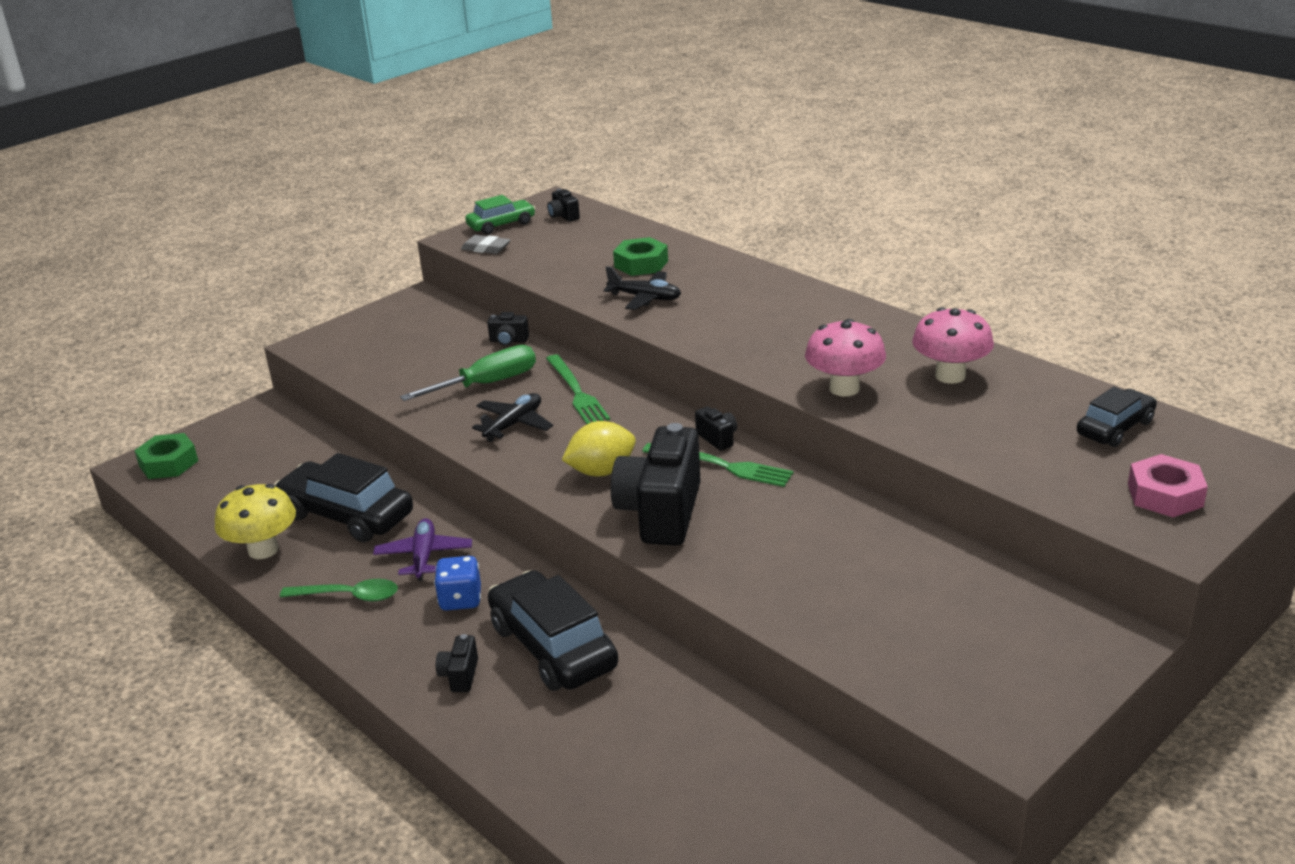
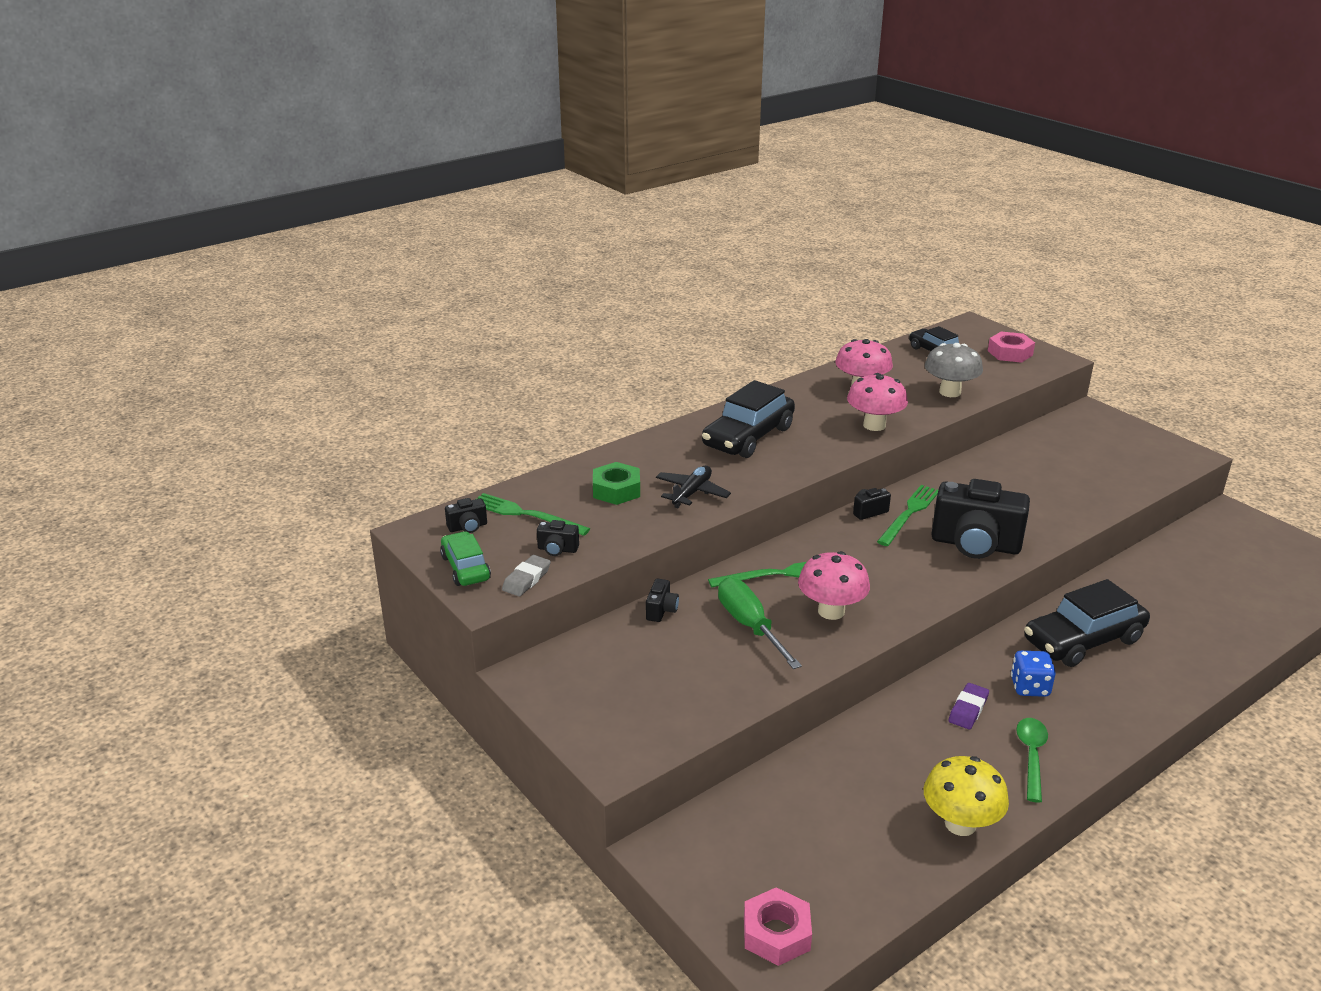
camera: 85 degrees left, 0 degrees up
(168, 463) = (776, 933): green nut -> pink nut
(347, 515) = (899, 763): black car -> black car (748, 437)
(424, 556) = (968, 709): purple plane -> purple eraser
(460, 675) = (1126, 688): black camera -> black camera (557, 549)
(514, 424) = (831, 611): black plane -> pink mushroom
(588, 234) = (525, 514): none -> green fork
(601, 471) = (914, 568): yellow lemon -> none
(978, 441) = (950, 392): none -> grey mushroom

